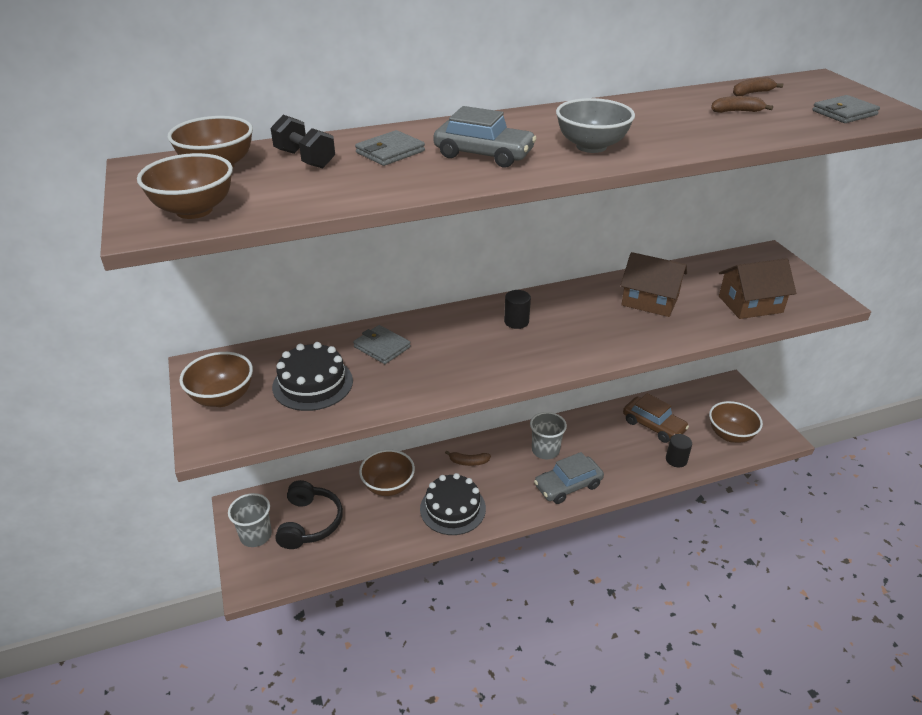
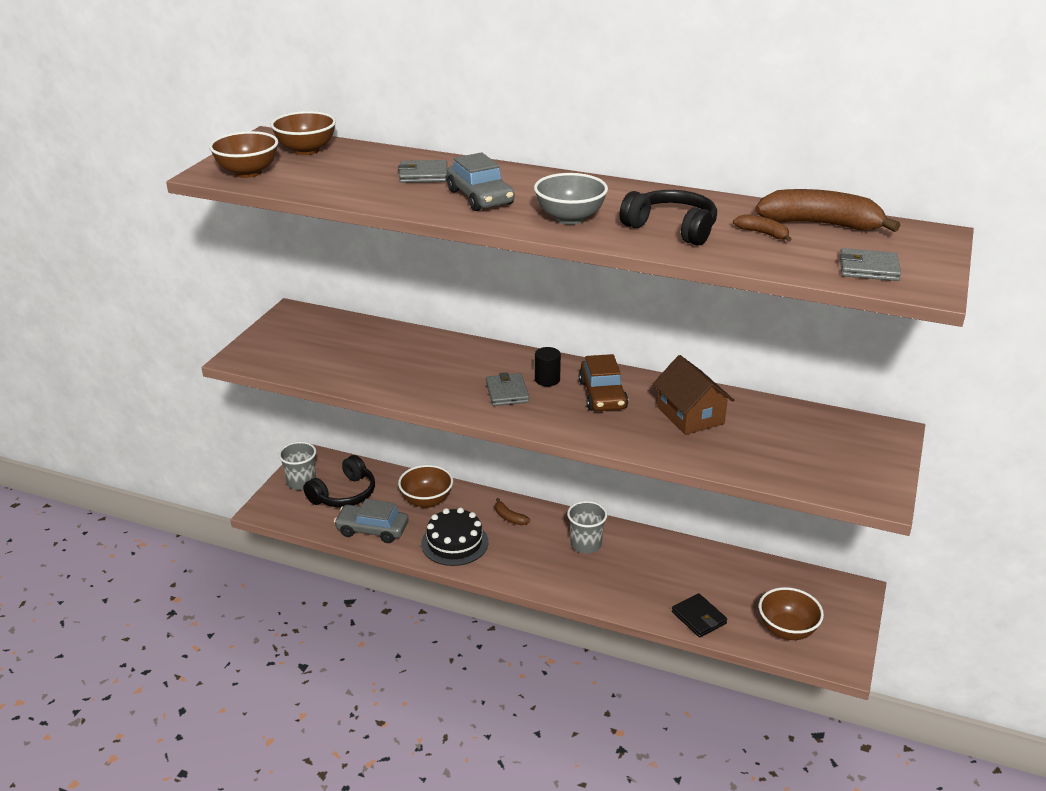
camera: 40 degrees right, 5 degrees down
(222, 397) = (280, 337): brown bowl -> none
(305, 159) = (363, 162): black dumbbell -> none
(312, 384) = (343, 354): black cake -> none
(382, 347) = (421, 352): grey wallet -> grey wallet (507, 392)
(568, 486) = (569, 580): grey car -> grey car (372, 530)
(653, 425) = (716, 580): brown car -> brown car (602, 395)
(676, 128) = (672, 228): none -> black headphones
(676, 460) = (699, 618): black cylinder -> black wallet
(750, 304) = (785, 461): brown house -> none
(751, 93) = (821, 224): brown banana -> brown banana, size x2.14

